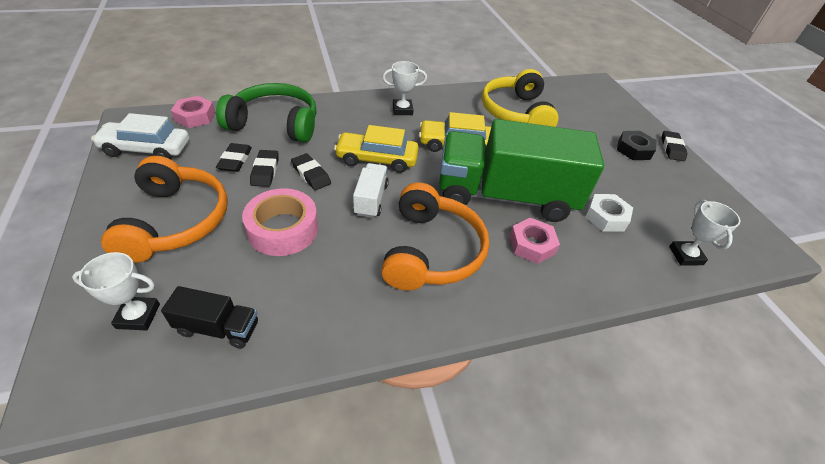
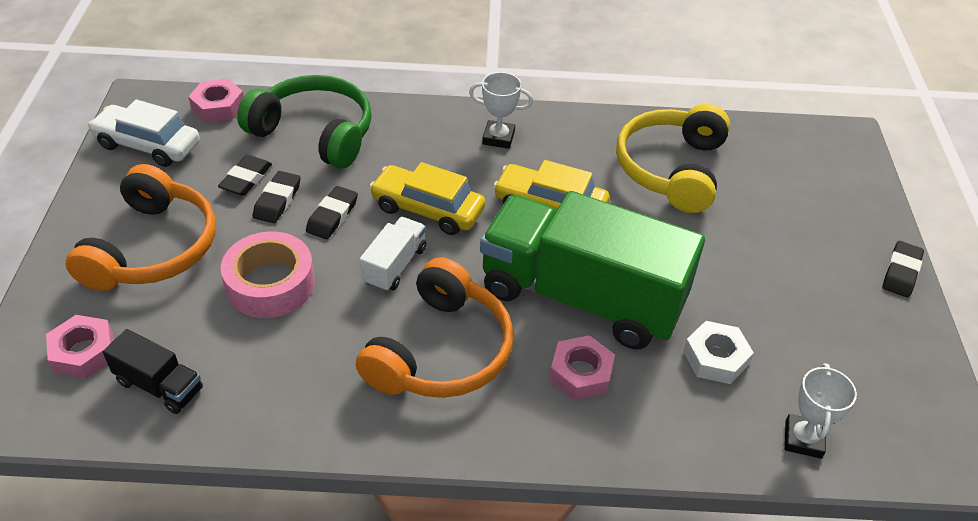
camera: 20 degrees right, 0 degrees up
(138, 316) = (84, 352): white trophy -> pink nut
(311, 174) = (332, 216): black eraser -> black eraser turned 45 degrees clockwise
(634, 149) = (831, 263): black nut -> none

